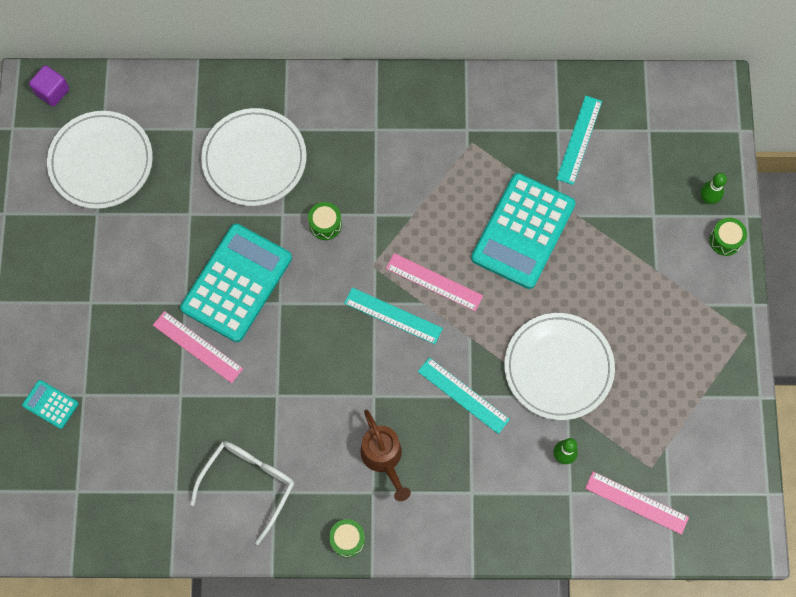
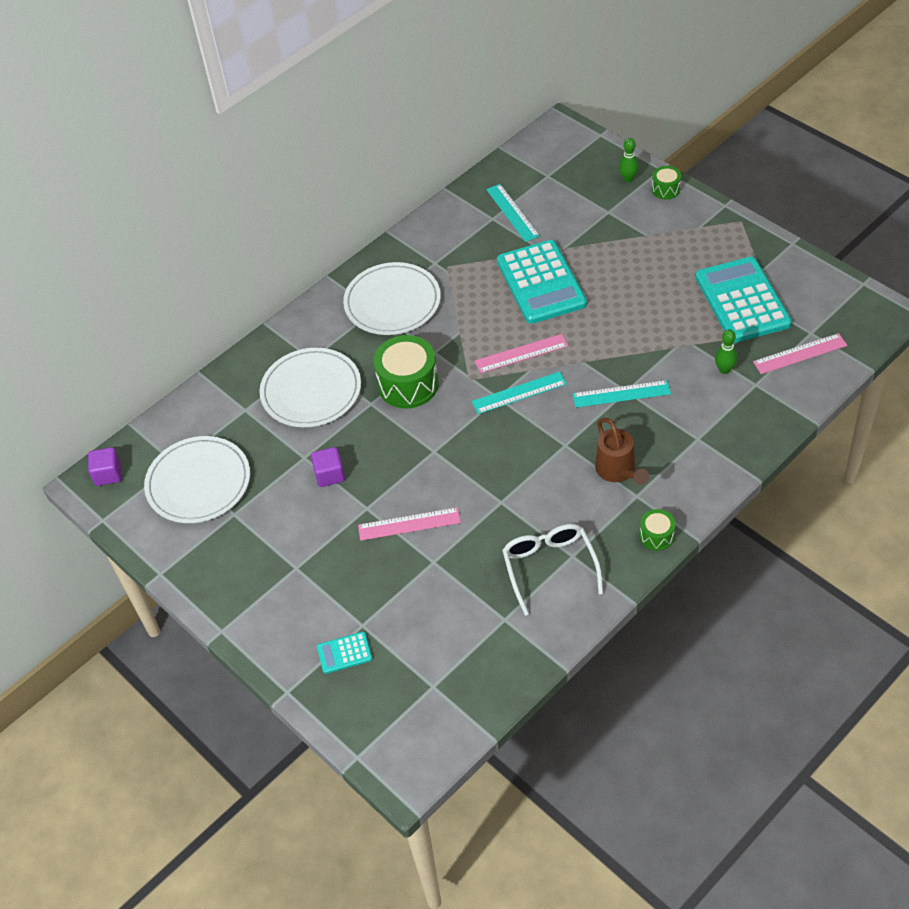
camera: 40 degrees left, 20 degrees down
(190, 248) = (329, 475): none -> purple cube
(237, 283) = (389, 466): turquoise calculator -> turquoise calculator (742, 300)
(325, 224) = (408, 384): green drum -> green drum, size x1.95
(383, 458) = (618, 471): brown watering can -> brown watering can turned 45 degrees clockwise
(558, 367) = (658, 329): white plate -> white plate (392, 302)

